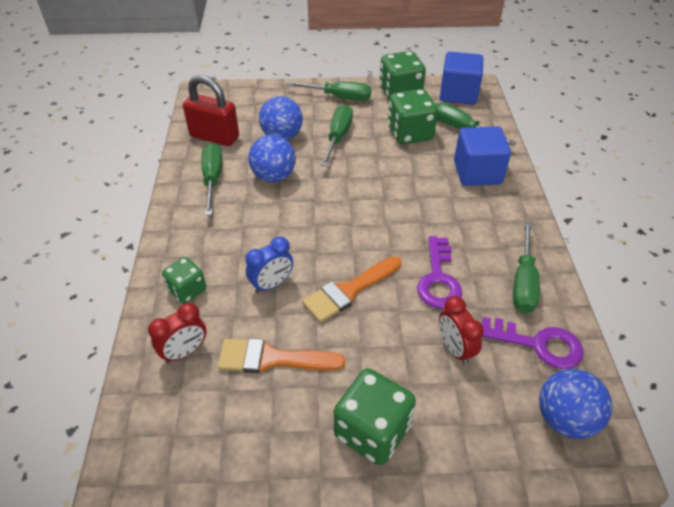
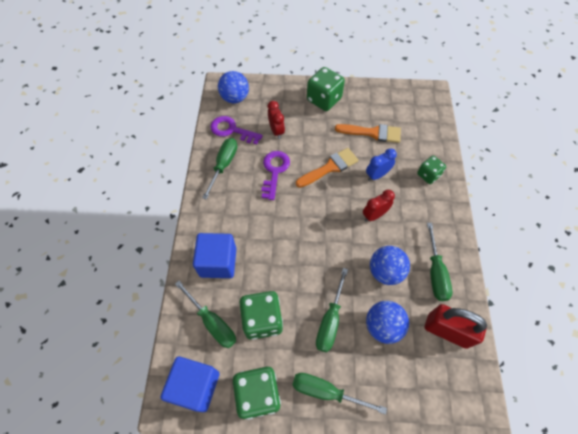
camera: 175 degrees left, 15 degrees up
(185, 352) = (419, 139): red clock -> red clock (374, 215)

